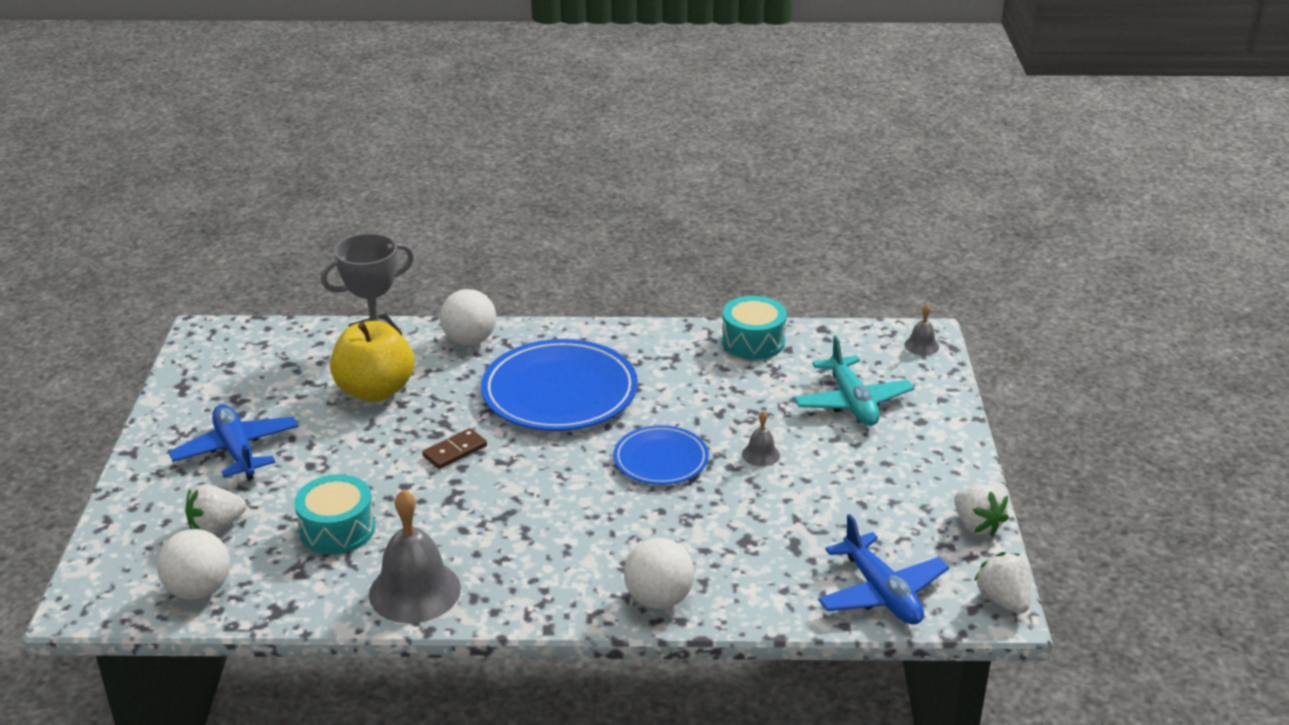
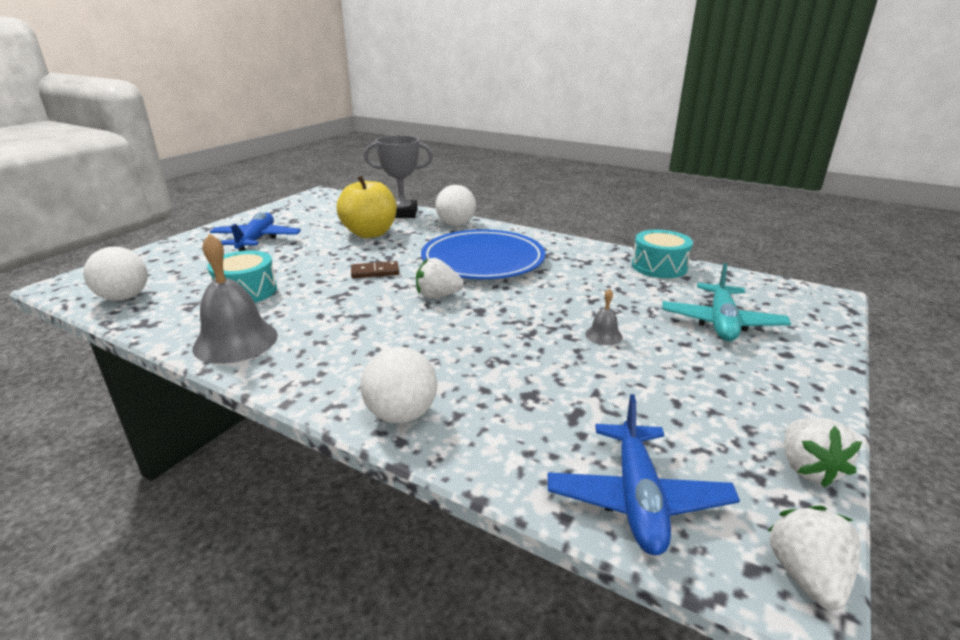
camera: 30 degrees right, 5 degrees down
(216, 526) = (188, 270): white strawberry -> white strawberry (437, 296)
(661, 459) = (514, 315): blue plate -> none
(921, 345) = (819, 302): grey bell -> none

